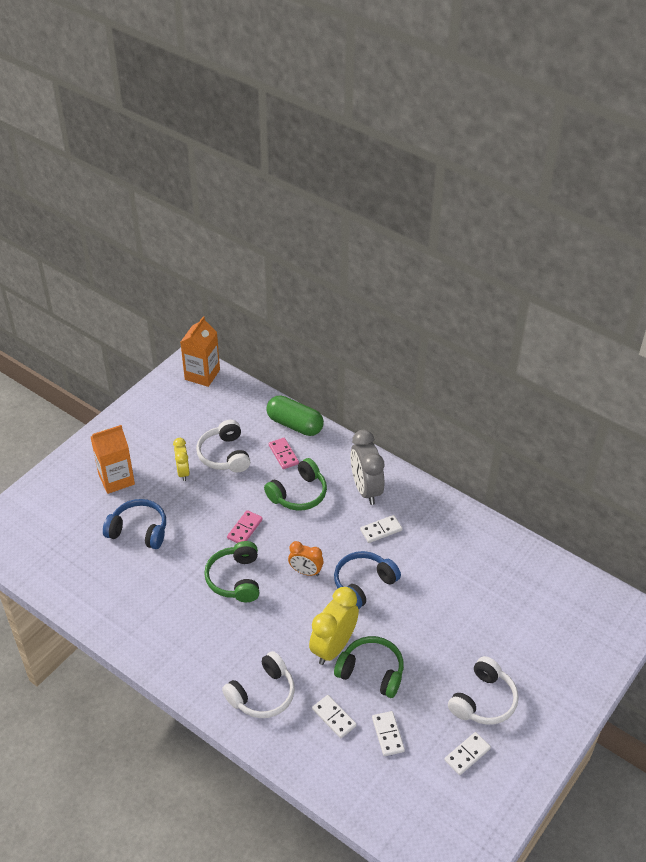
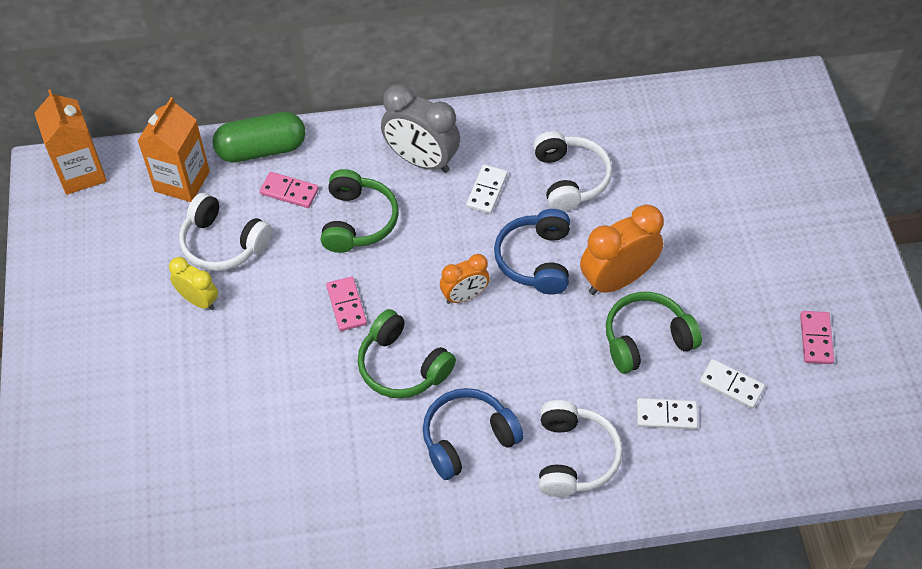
camera: 45 degrees left, 10 degrees up
(116, 479) = (127, 372): orange carton -> orange carton (182, 181)
(139, 530) = (229, 407): blue headphones -> blue headphones (467, 438)
(333, 647) = (583, 348): yellow clock -> none
(393, 629) = (616, 280): none -> orange clock
(467, 754) = (816, 339): white domino -> pink domino
(483, 700) = (771, 276): white headphones -> white headphones (570, 179)

